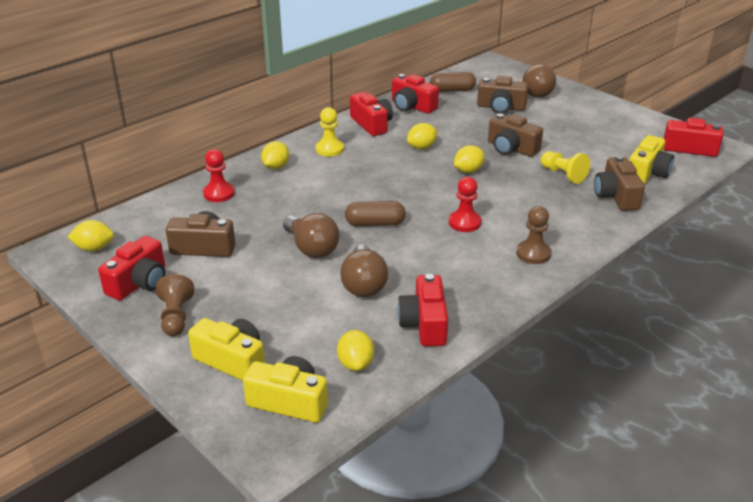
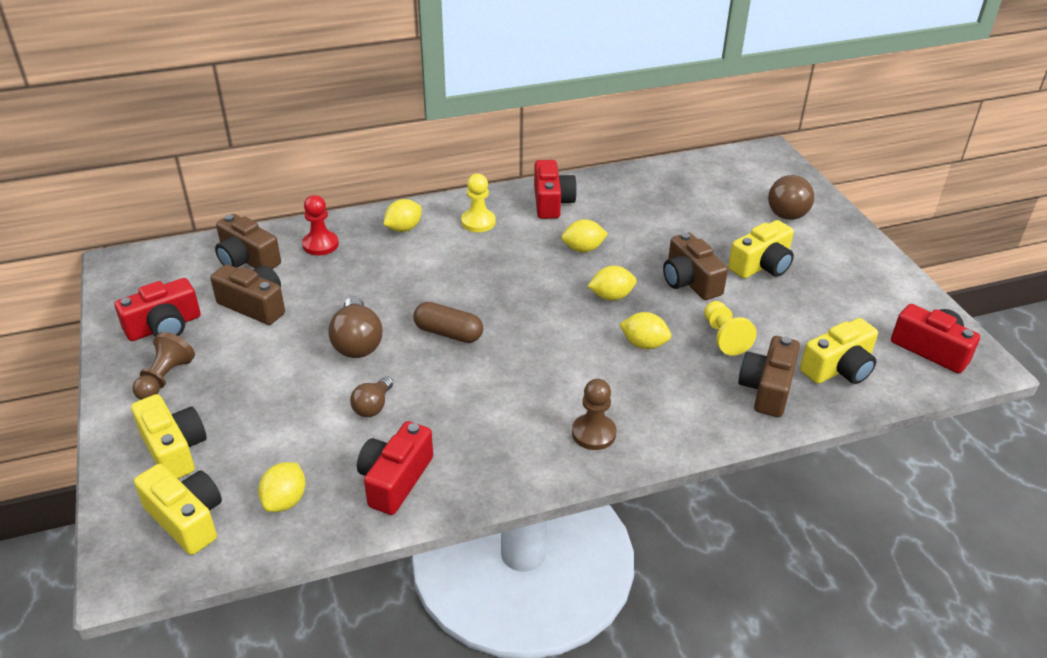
camera: 25 degrees right, 5 degrees up
(94, 248) = (157, 273): yellow lemon -> yellow lemon (644, 344)
(363, 284) = (373, 406): brown light bulb -> brown light bulb, size x0.60
(412, 106) = (618, 190): red camera -> none
(452, 90) = (685, 180): brown capsule -> none
(464, 223) = (548, 365): red pawn -> none
(501, 107) = (725, 220): brown camera -> brown camera (247, 259)
(548, 128) = (762, 265): none -> yellow camera

